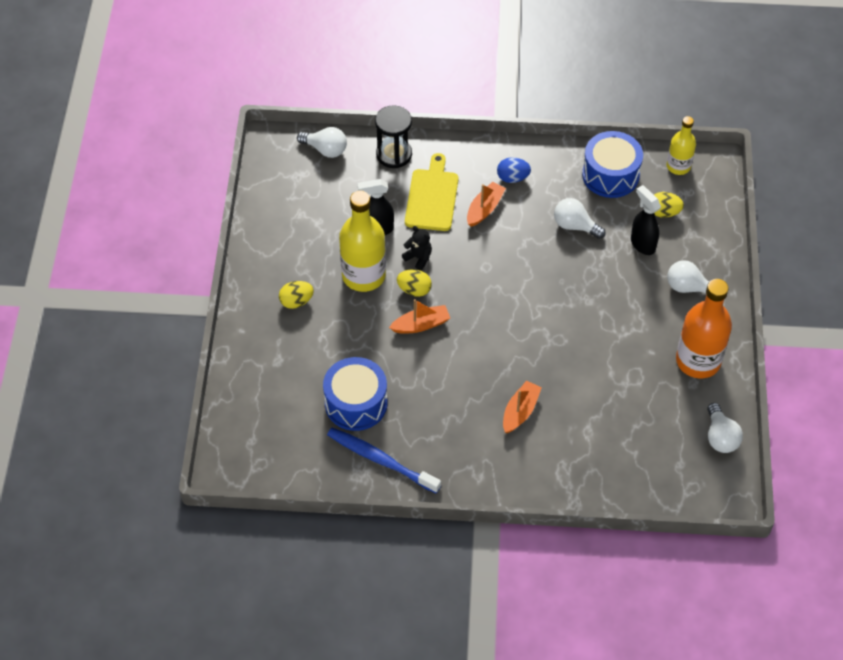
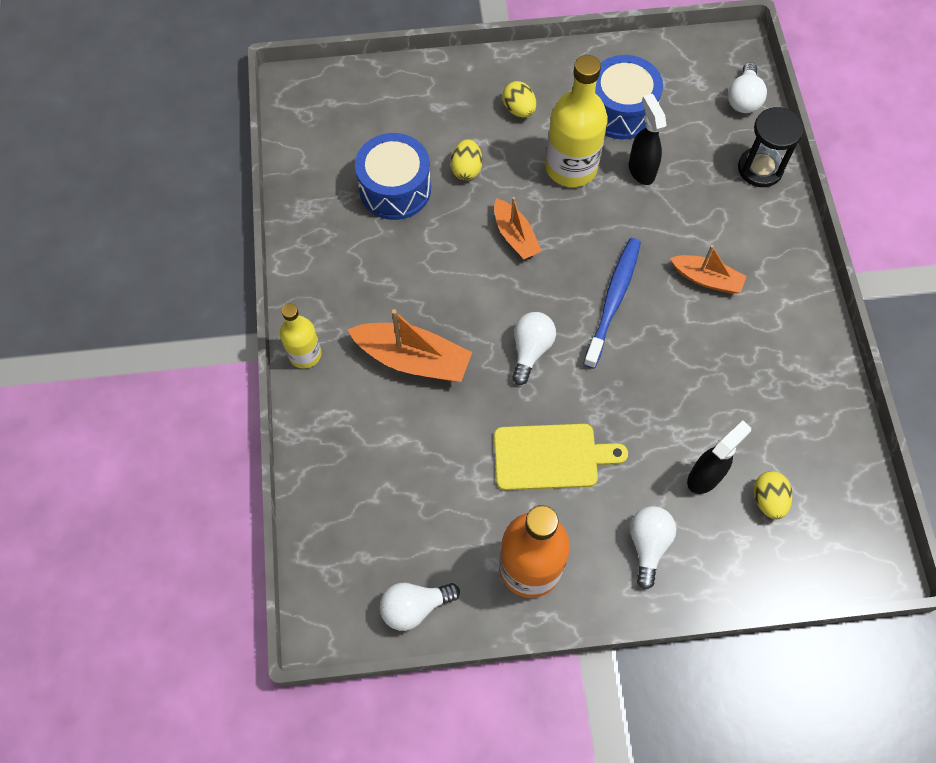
camera: 80 degrees right, 10 degrees up
(381, 460) = (325, 225): blue toothbrush -> blue toothbrush (613, 301)
(414, 290) = (563, 221): yellow egg -> yellow egg (466, 169)
(418, 258) = (611, 218): black teddy bear -> none
(432, 197) = (707, 219): yellow cutting board -> yellow cutting board (551, 456)
(512, 178) = (766, 304): blue egg -> none
(520, 411) = (413, 359): orange boat -> orange boat, size x1.59
(575, 226) = (711, 388): white light bulb -> white light bulb (530, 350)
(610, 175) = (811, 423): blue drum -> blue drum (621, 110)
(678, 166) = (857, 512): yellow bottle -> yellow bottle (305, 354)

